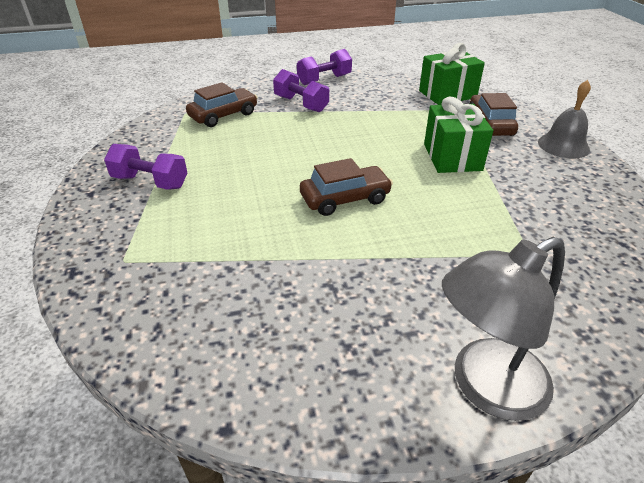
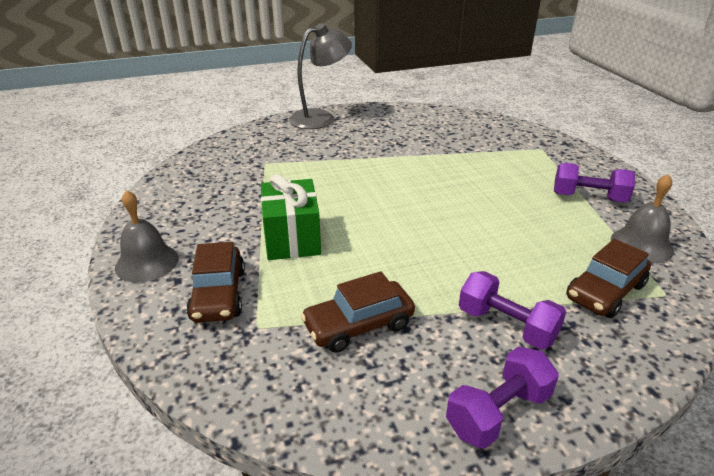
camera: 175 degrees right, 5 degrees down
(159, 140) = (641, 245): none -> grey bell
(345, 199) = (403, 192): brown car -> brown car (358, 325)
(447, 94) = (253, 373): green gift -> none

